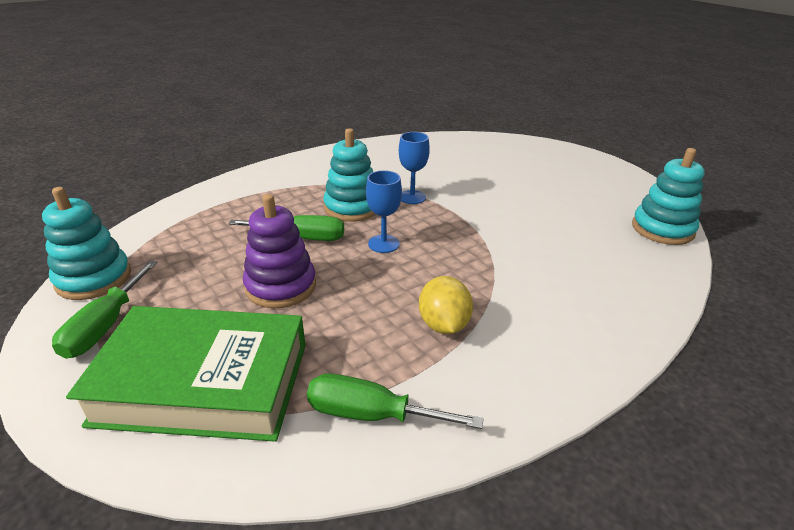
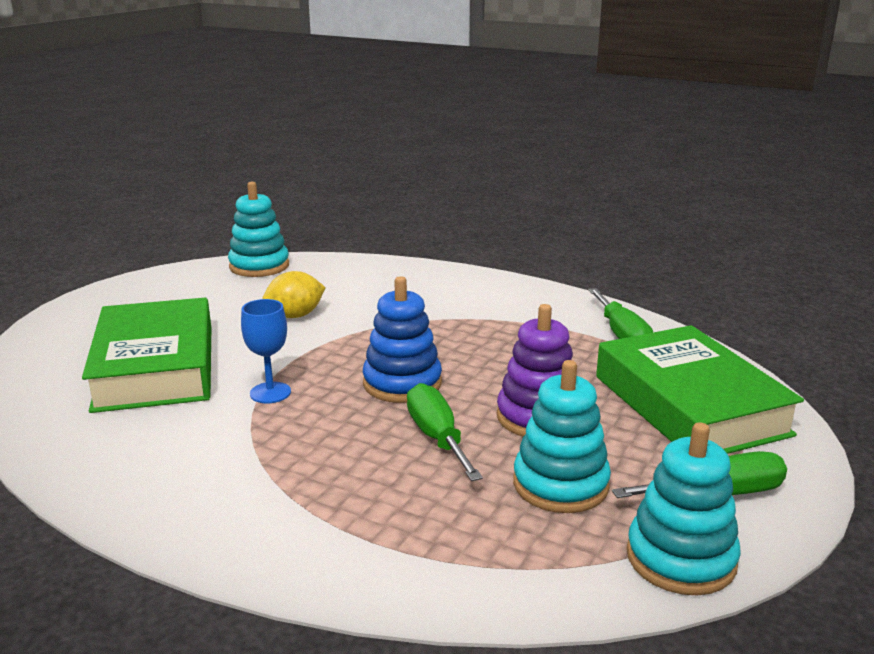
camera: 115 degrees left, 10 degrees down
(352, 207) = (331, 427): turquoise stacking toy -> turquoise stacking toy (560, 484)
(383, 244) = (402, 383): blue goblet -> blue stacking toy
(443, 325) = (501, 329): yellow lemon -> yellow lemon (295, 316)
(475, 170) = (156, 367): none -> green book

